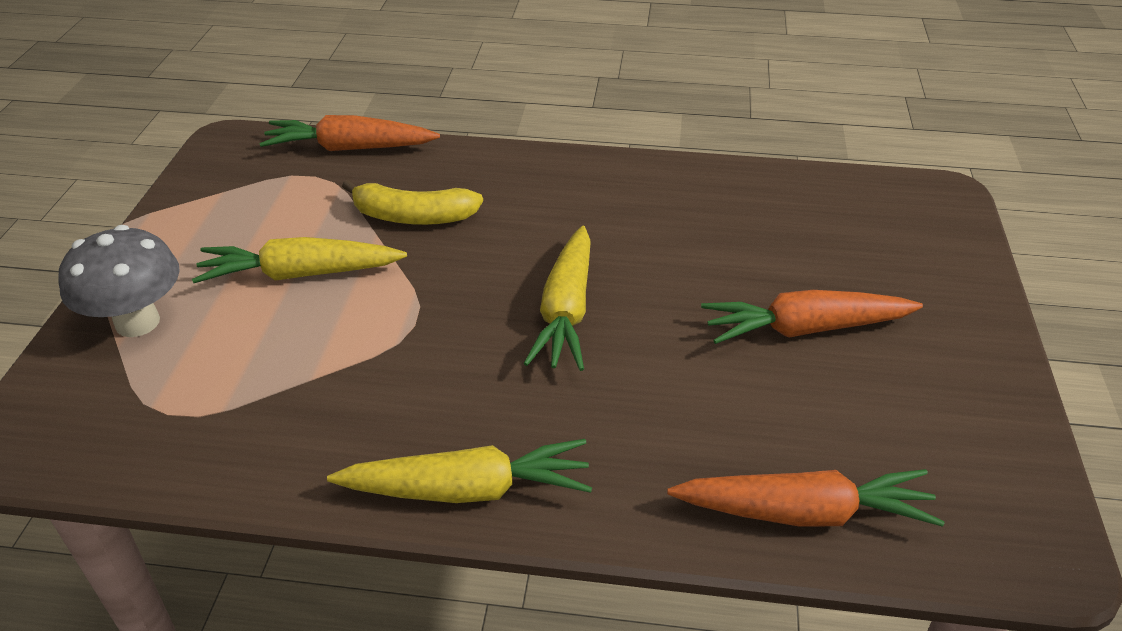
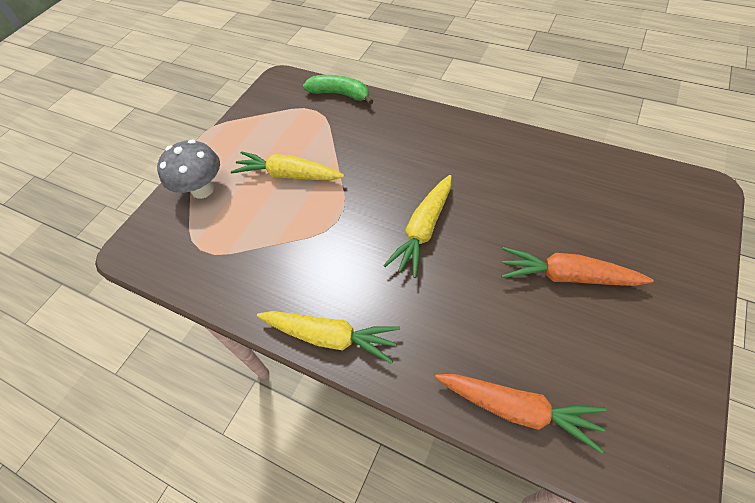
camera: 25 degrees right, 15 degrees up
(350, 148) = (340, 94): orange carrot -> green banana
(413, 217) = (359, 147): yellow banana -> none

